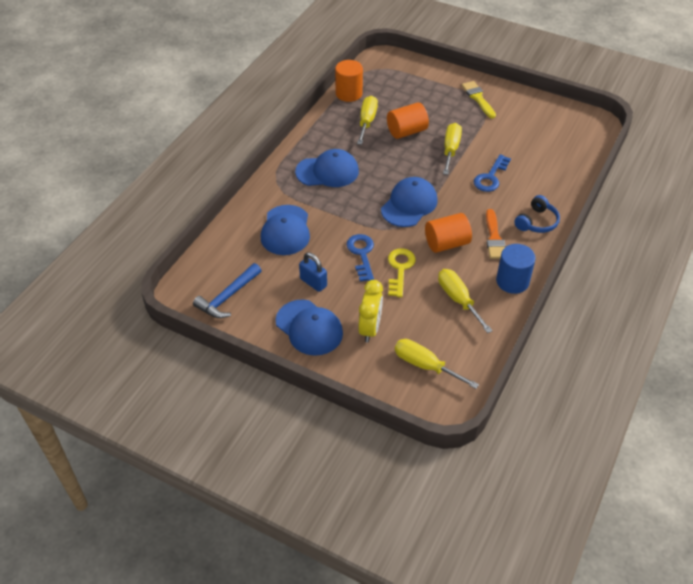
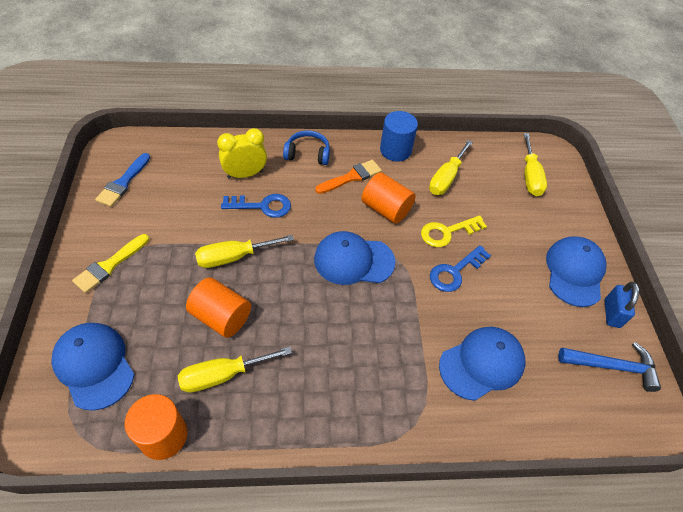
camera: 125 degrees left, 5 degrees up
(313, 282) = (524, 296): blue padlock -> blue padlock (612, 313)
(327, 171) = (354, 372): blue cap -> blue cap (94, 365)
(370, 329) = (531, 226): yellow clock -> yellow clock (245, 174)
(553, 118) = (123, 182): none -> blue brush

